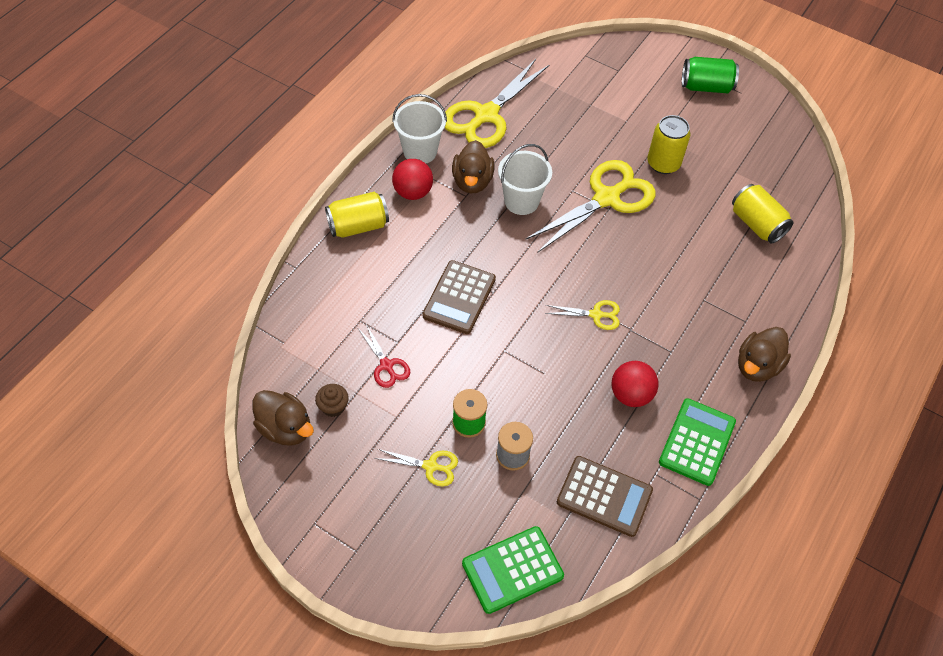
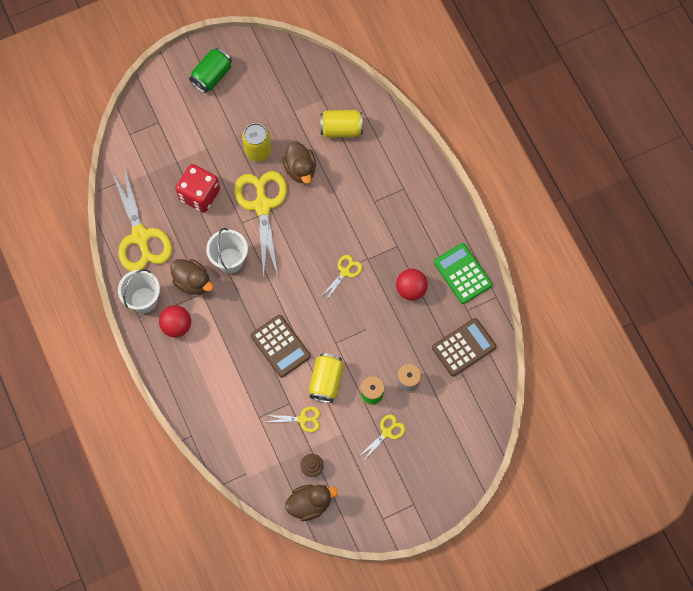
camera: 55 degrees left, 15 degrees up
(358, 226) = (182, 377): yellow can -> yellow can (326, 381)
(386, 365) = (302, 419): red scissors -> yellow scissors
(512, 570) = (476, 425): green calculator -> none
(571, 140) = (199, 194): none -> red dice
(757, 366) = (437, 204): brown duck -> brown duck (300, 169)

